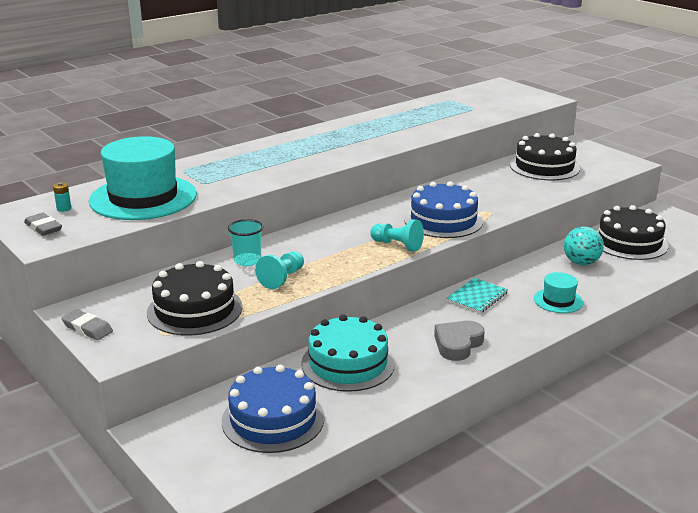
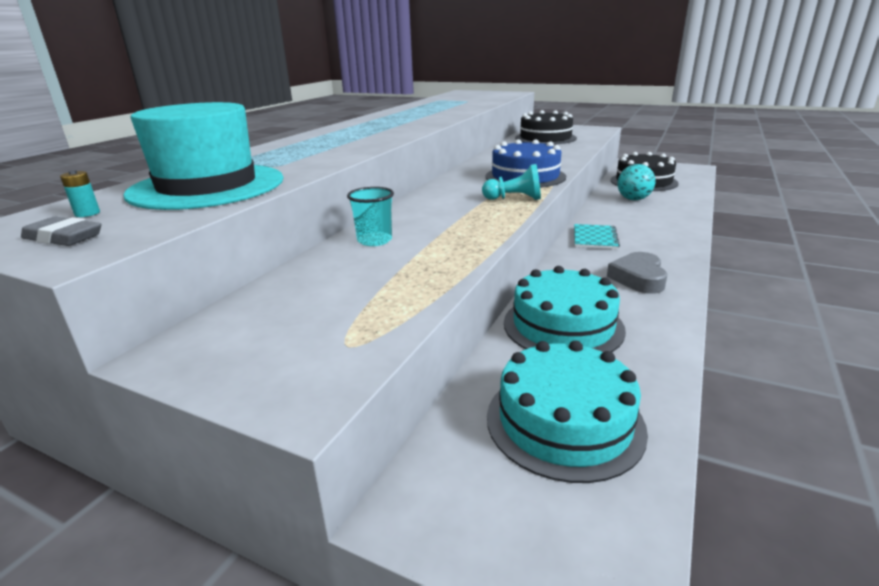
camera: 25 degrees left, 0 degrees up
(87, 328) = (216, 372): grey eraser -> none
(194, 310) = (367, 303): black cake -> none
(273, 419) = (564, 421): blue cake -> turquoise cake
(282, 278) = (438, 247): turquoise pawn -> none
(558, 301) = (660, 226): turquoise hat -> none

